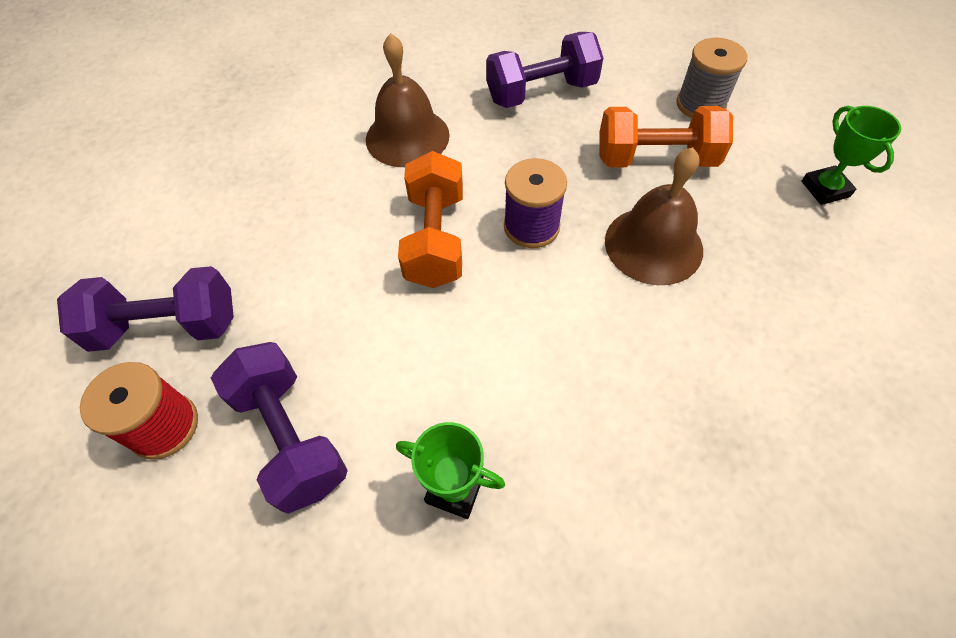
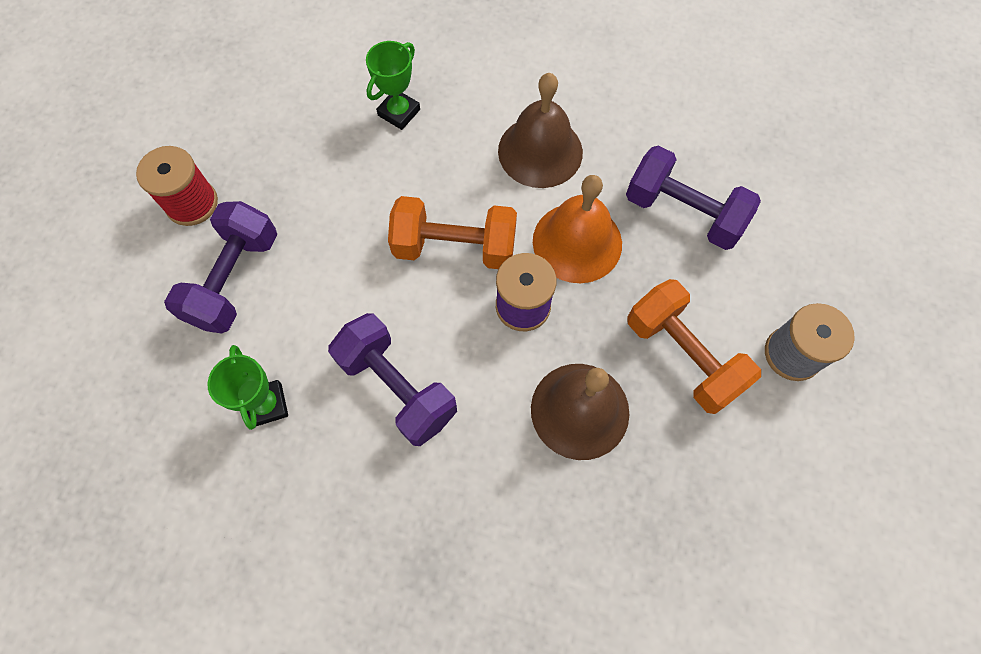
camera: 50 degrees right, 10 degrees up
(167, 326) = (256, 143): purple dumbbell -> purple dumbbell (397, 388)
(435, 239) = (455, 247): orange dumbbell -> orange dumbbell turned 45 degrees clockwise
(507, 162) = (577, 242): none -> orange bell
(825, 189) = (773, 524): green trophy -> green trophy (399, 112)

